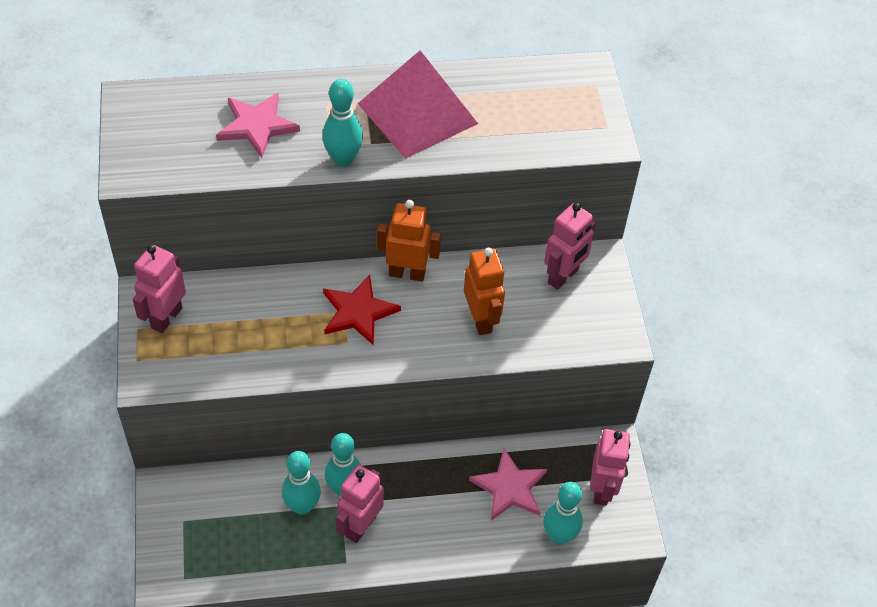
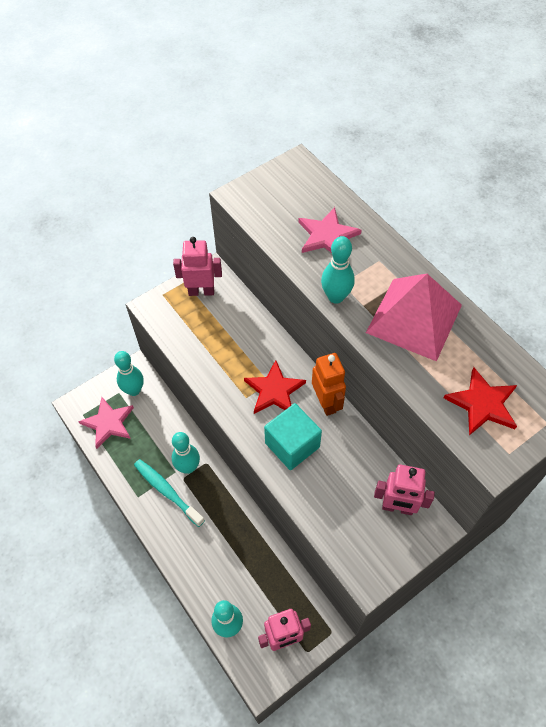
camera: 65 degrees right, 5 degrees up
(302, 506) = (163, 450): turquoise bowling pin -> turquoise bowling pin (134, 390)
(360, 526) = (167, 491): pink robot -> turquoise toothbrush
(436, 329) = (292, 445): none -> turquoise cube
(481, 320) = (319, 470): orange robot -> none
(509, 487) = (248, 571): pink star -> pink star (108, 423)
(546, 116) = (482, 404): none -> red star

